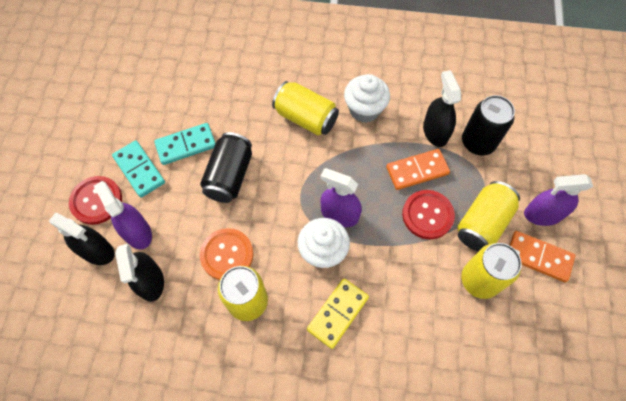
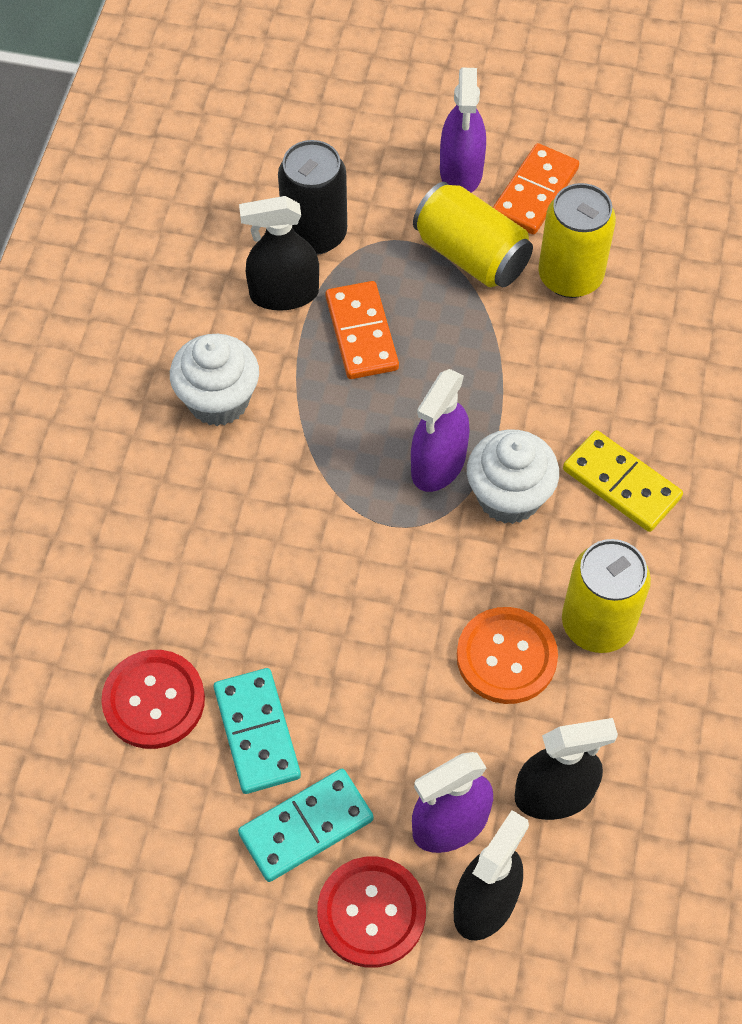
camera: 85 degrees left, 5 degrees down
(229, 176) = (339, 649): black can -> none
(305, 118) = (222, 504): yellow can -> none
(427, 215) = (450, 330): red button -> red button (154, 700)

